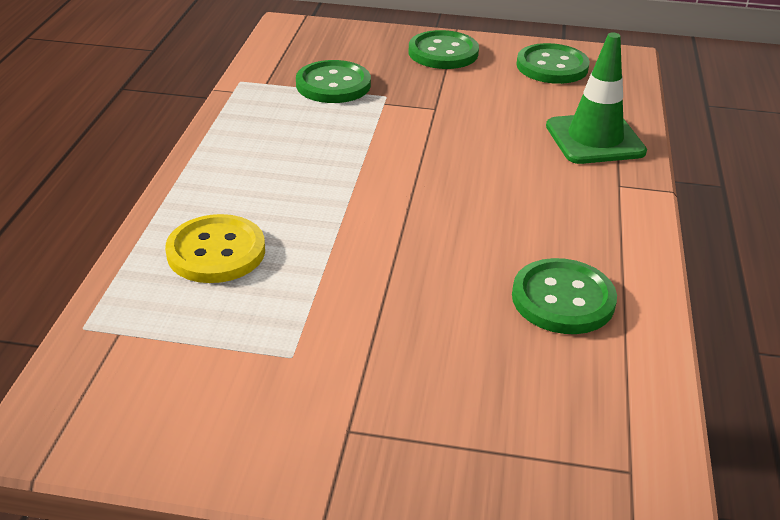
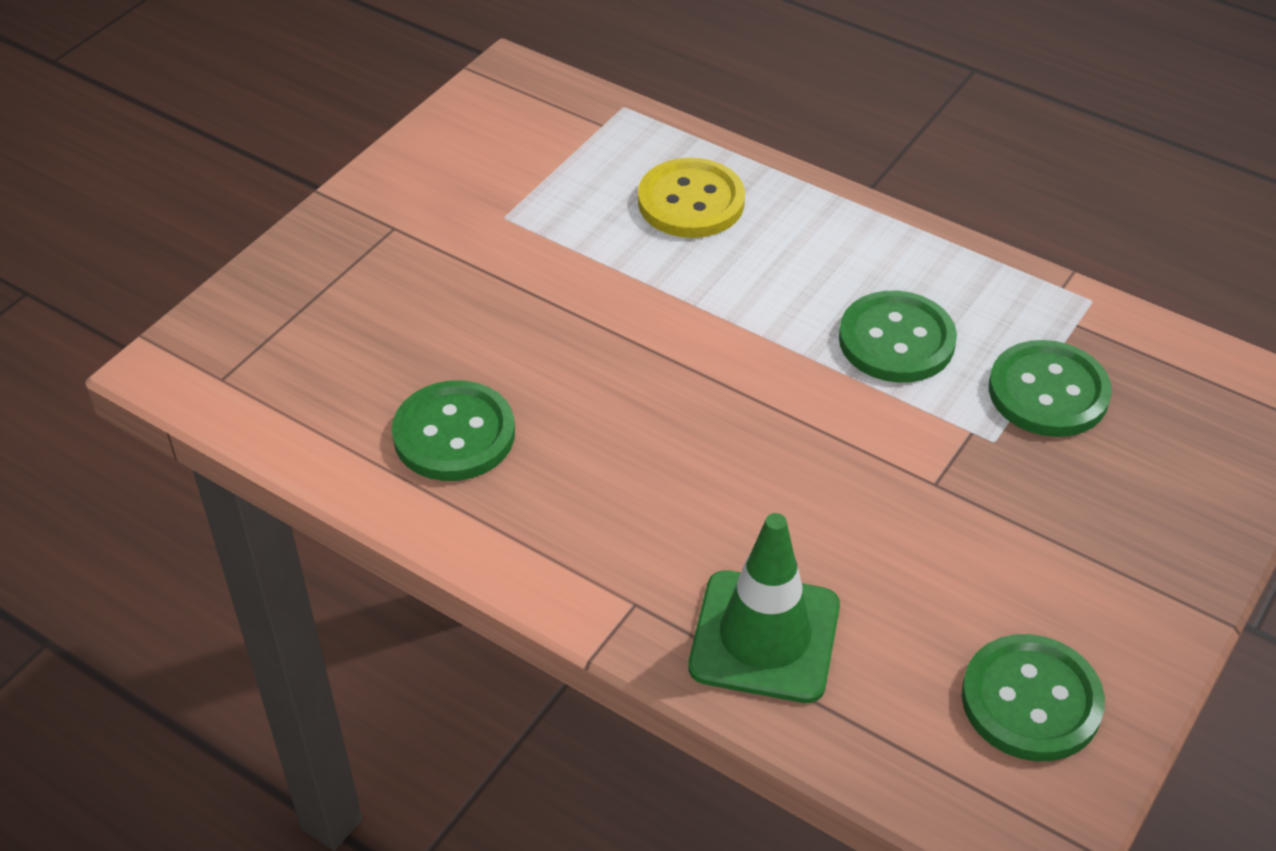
camera: 115 degrees right, 10 degrees up
(443, 53) = (1129, 564): green button -> green button (896, 340)

